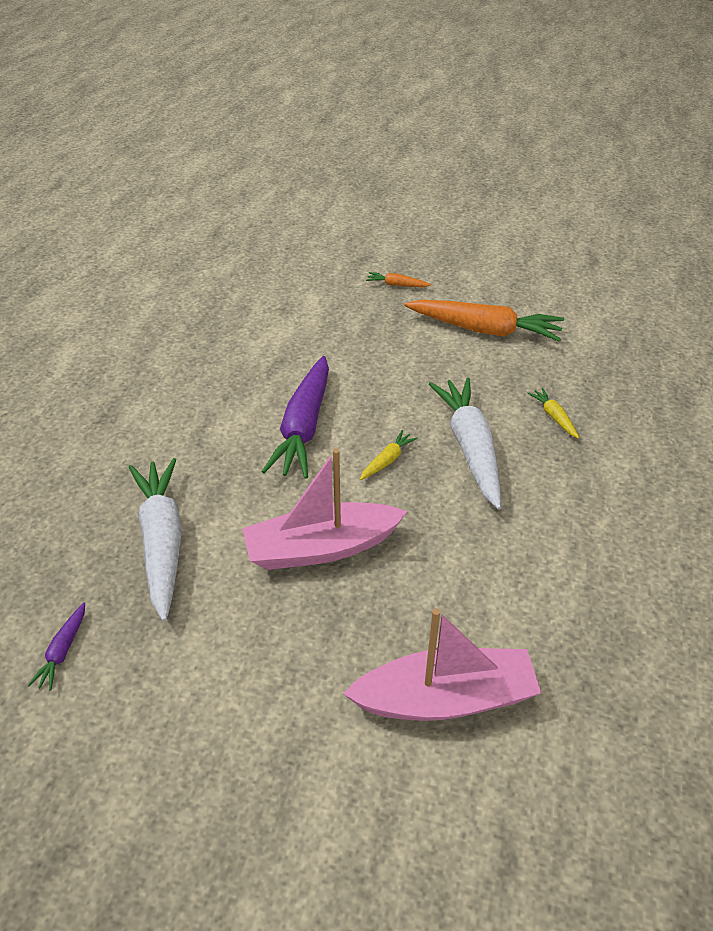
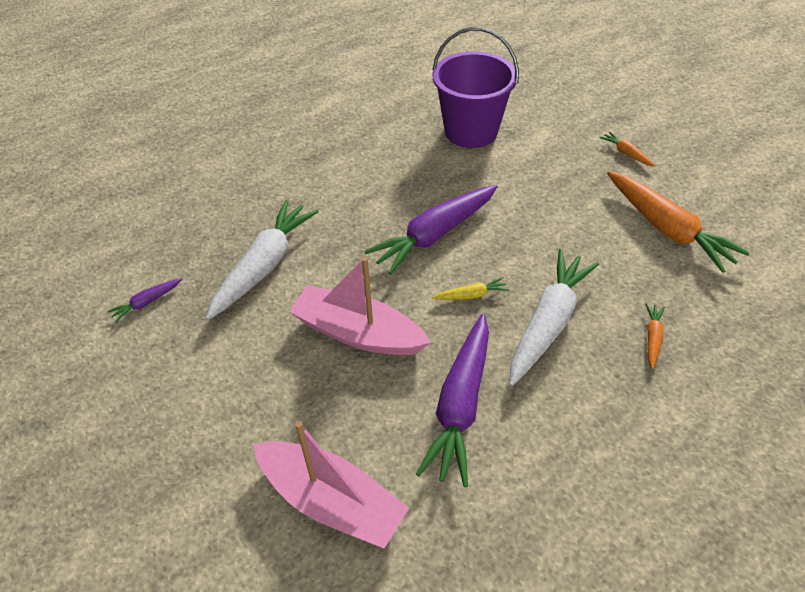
camera: 40 degrees right, 5 degrees up
(244, 323) = (471, 131): none -> purple bucket
(468, 552) = (460, 405): none -> purple carrot
(554, 417) = (652, 338): yellow carrot -> orange carrot

